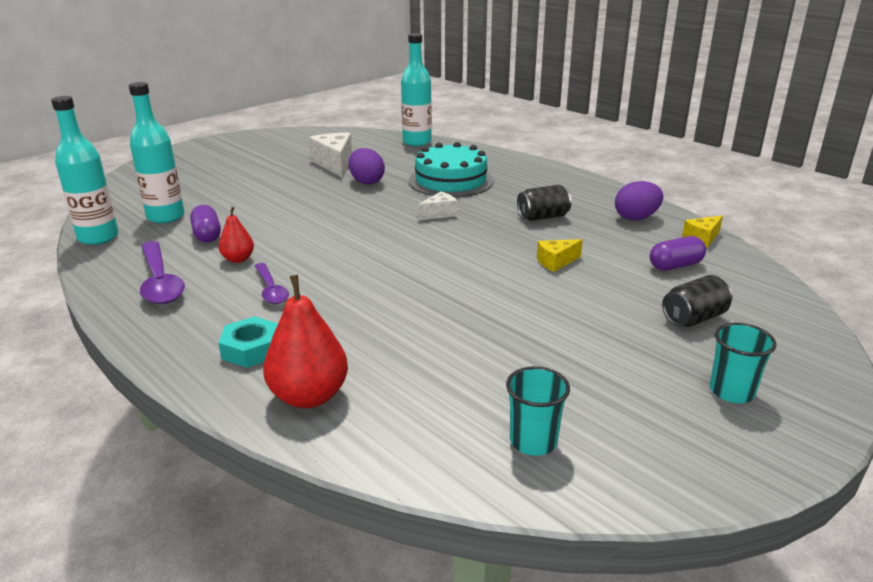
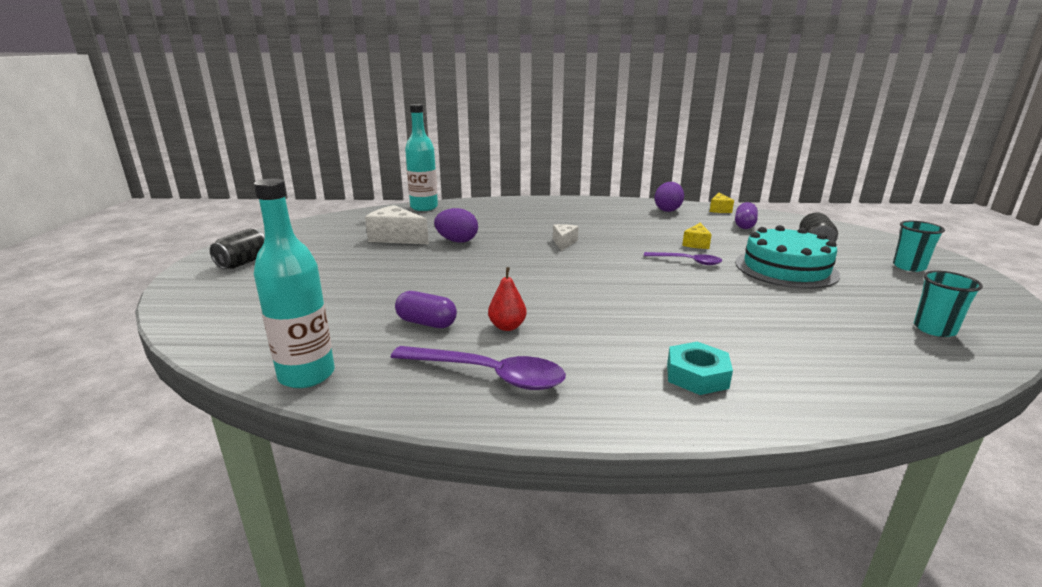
camera: 45 degrees left, 5 degrees down
(166, 217) = (339, 327): turquoise bottle -> none
(271, 290) = (594, 333): purple spoon -> purple spoon (688, 261)
(309, 396) = (808, 378): red pear -> none
(451, 181) = (515, 223): turquoise cake -> turquoise cake (786, 268)
(543, 217) = (625, 224): black can -> black can (243, 263)

